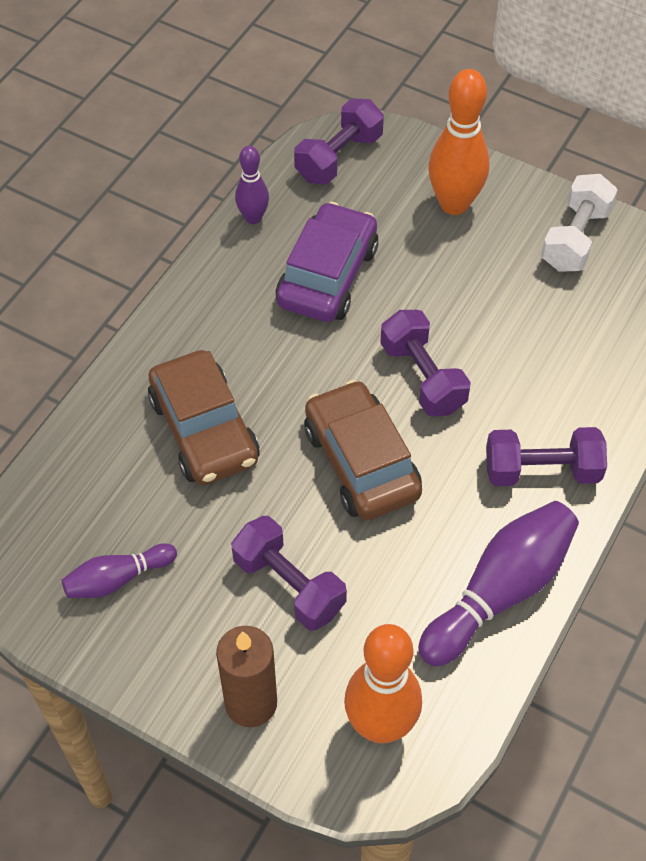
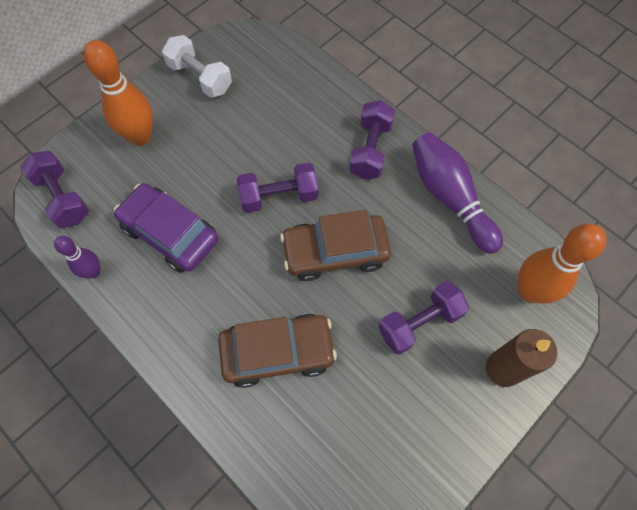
camera: 75 degrees left, 10 degrees up
(117, 579) = (389, 444): purple bowling pin -> none

